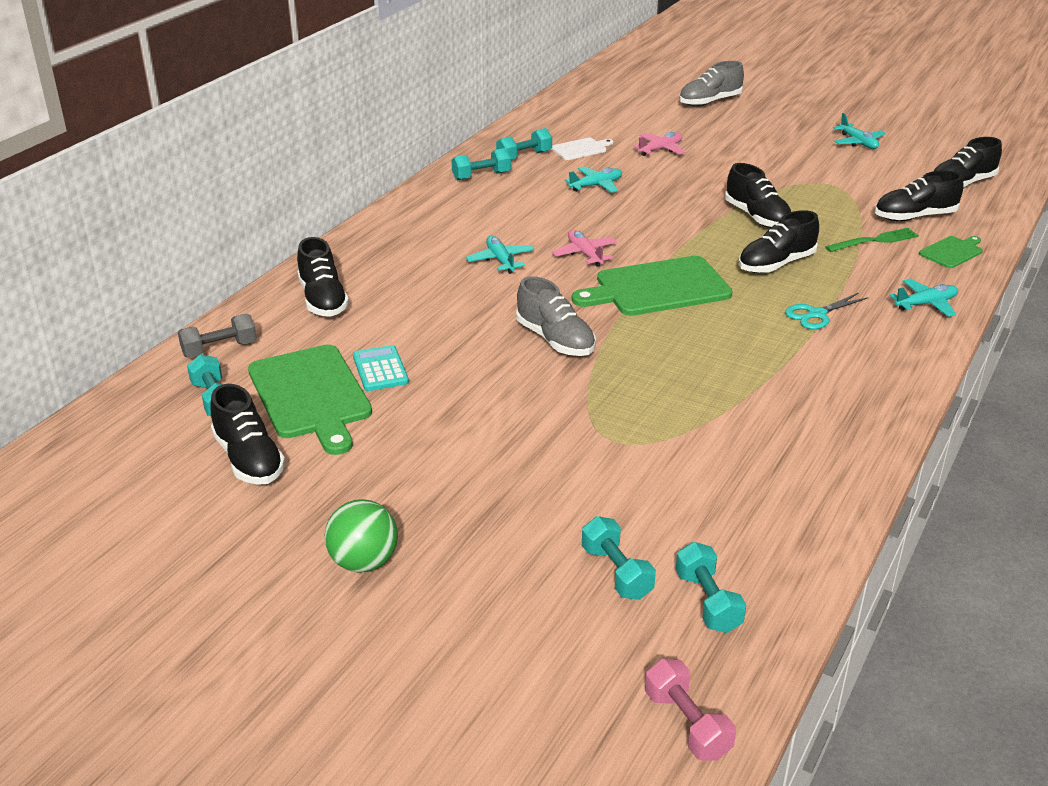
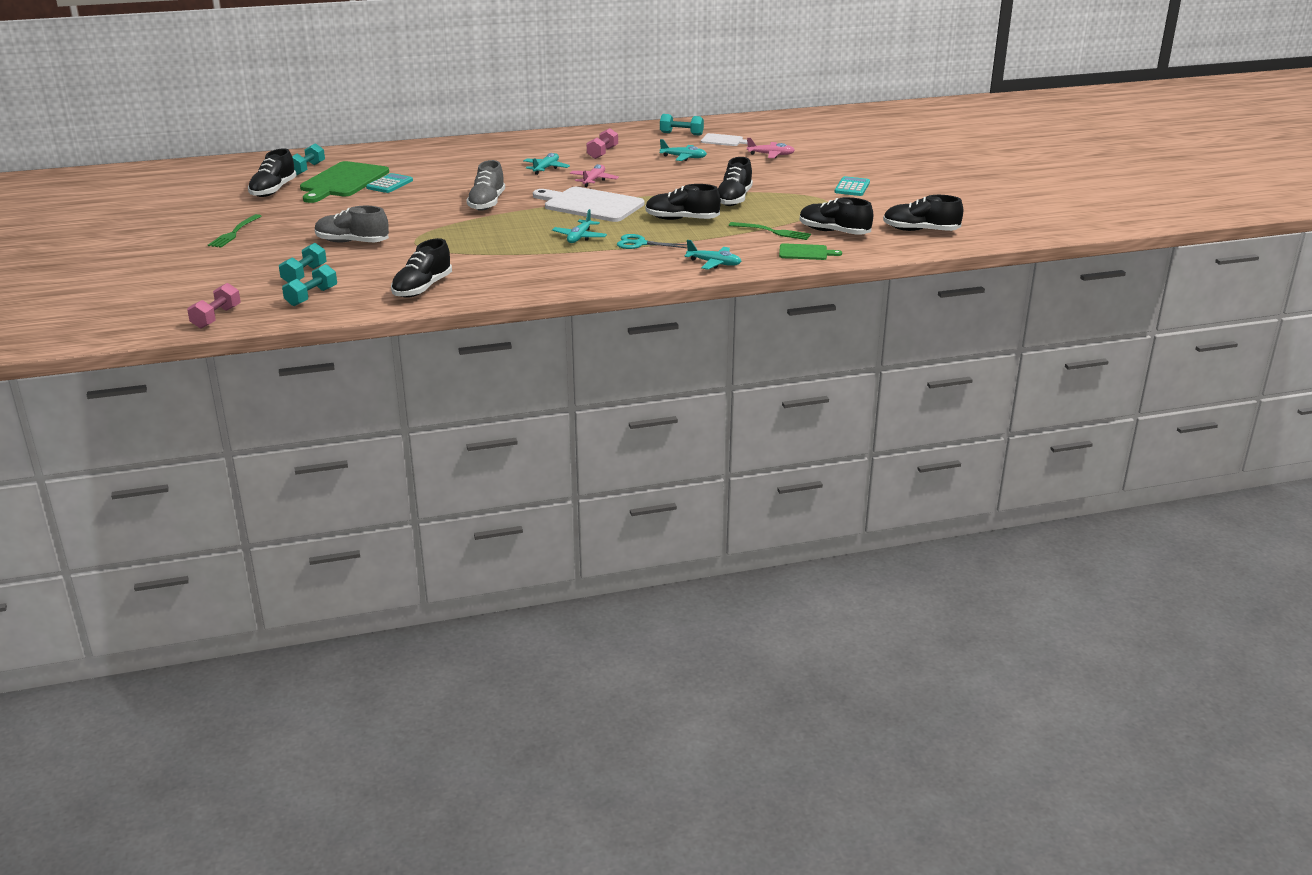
camera: 45 degrees right, 5 degrees down
(219, 349) = (349, 155): grey dumbbell -> none
(323, 300) = (430, 154): black shoe -> black shoe (422, 288)
(364, 562) = (234, 233): green ball -> green fork
(481, 176) = (634, 134): turquoise dumbbell -> none
(507, 213) = (602, 153): none -> pink dumbbell
(657, 288) = (590, 205): green cutting board -> white cutting board
(709, 102) = (876, 144): grey shoe -> grey shoe (352, 242)
(807, 159) = (852, 187): none -> turquoise calculator
(858, 142) = (915, 191): turquoise plane -> turquoise plane (579, 237)

